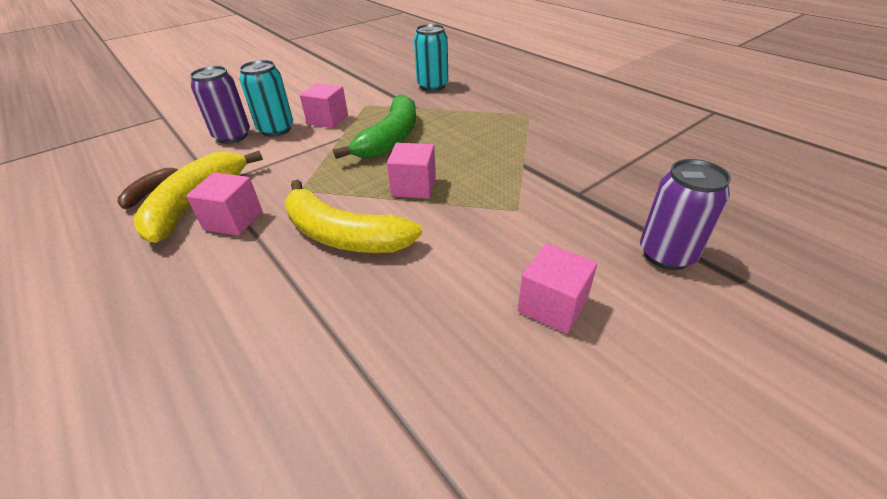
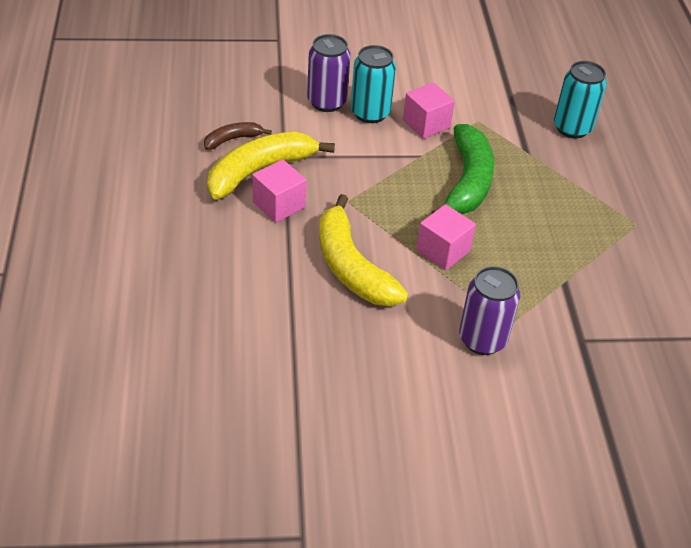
camera: 30 degrees right, 5 degrees up
(390, 138) = (467, 182): green banana -> green banana turned 45 degrees counterclockwise
(552, 305) = (455, 412): pink cube -> none
(666, 254) = (589, 432): purple can -> purple can (482, 339)

